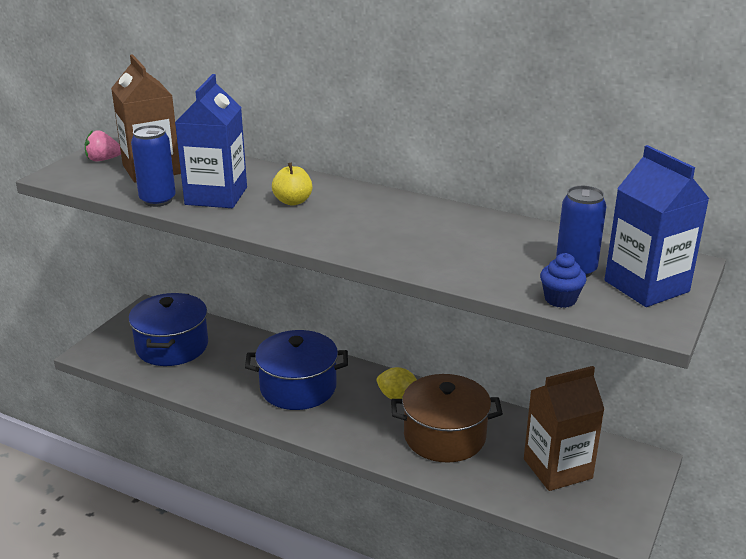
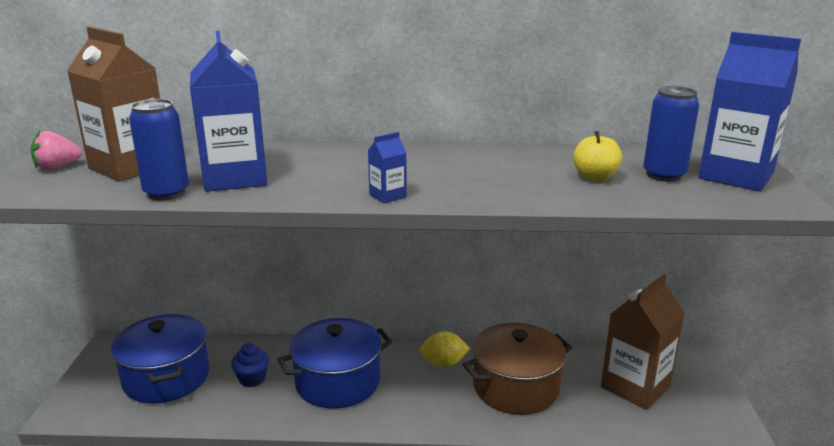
camera: 25 degrees left, 5 degrees down
(293, 201) = (327, 168): yellow apple -> yellow apple (595, 177)
(313, 238) = (387, 196): none -> blue carton
(560, 299) = (686, 200): blue cupcake -> blue cupcake (252, 379)

